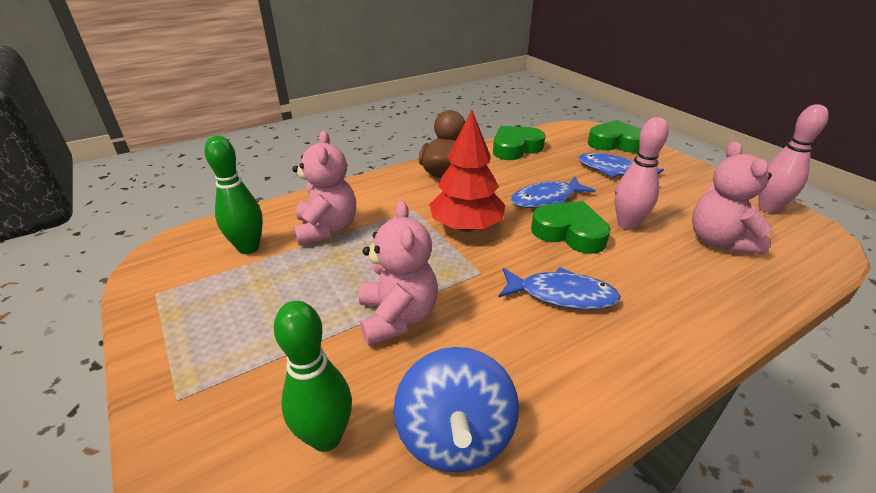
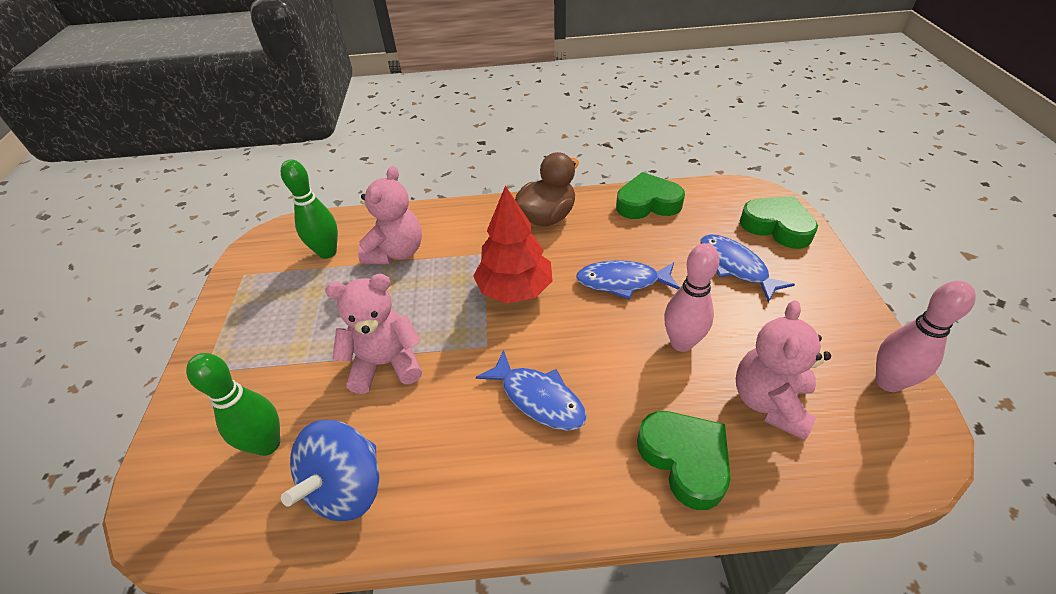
camera: 30 degrees right, 10 degrees up
(397, 317) = (386, 363): pink teddy bear -> pink teddy bear turned 120 degrees counterclockwise
(569, 233) = (609, 331): green heart -> green heart (684, 460)

